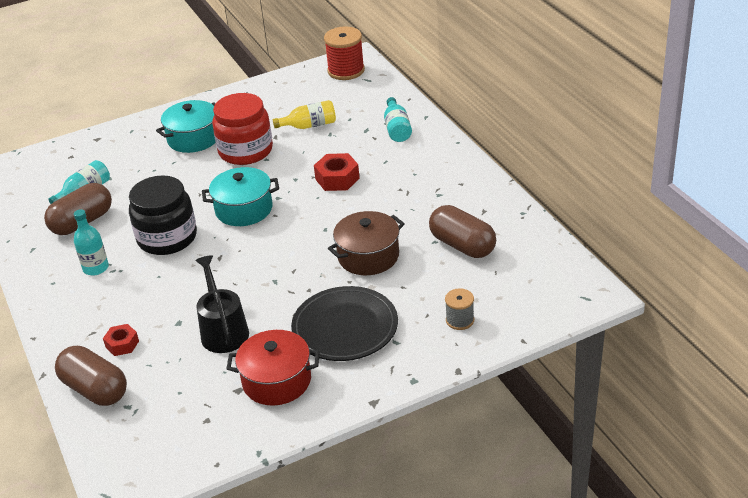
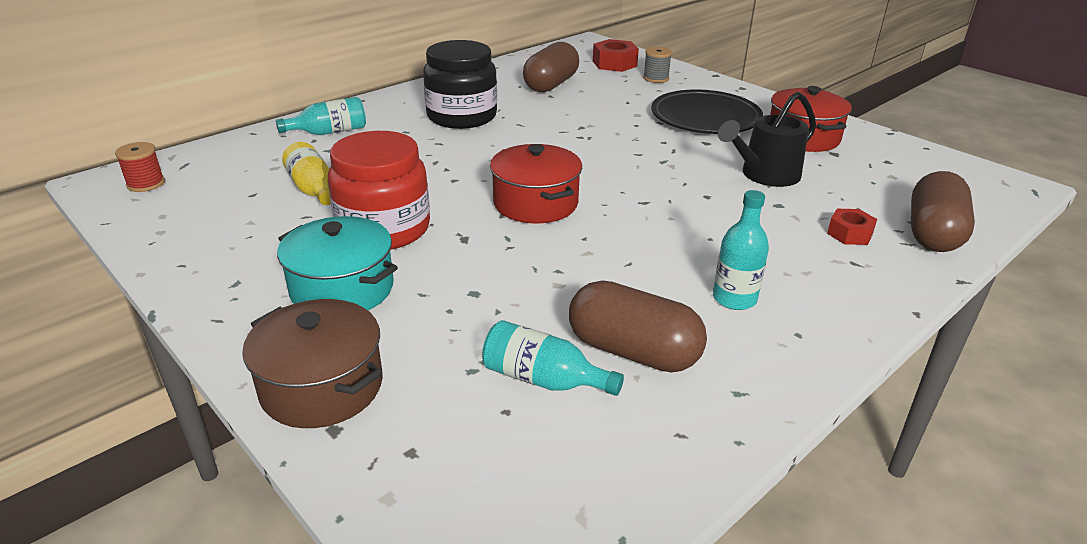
camera: 110 degrees left, 5 degrees down
(167, 238) = (628, 250): black jar -> black jar (462, 116)
(244, 209) = (535, 203): turquoise pot -> red pot
(337, 179) = (449, 153): red nut -> red nut (614, 64)
(346, 71) = (146, 184): red spool -> red spool, size x0.57
(368, 256) = (591, 120): brown pot -> brown pot (322, 387)

